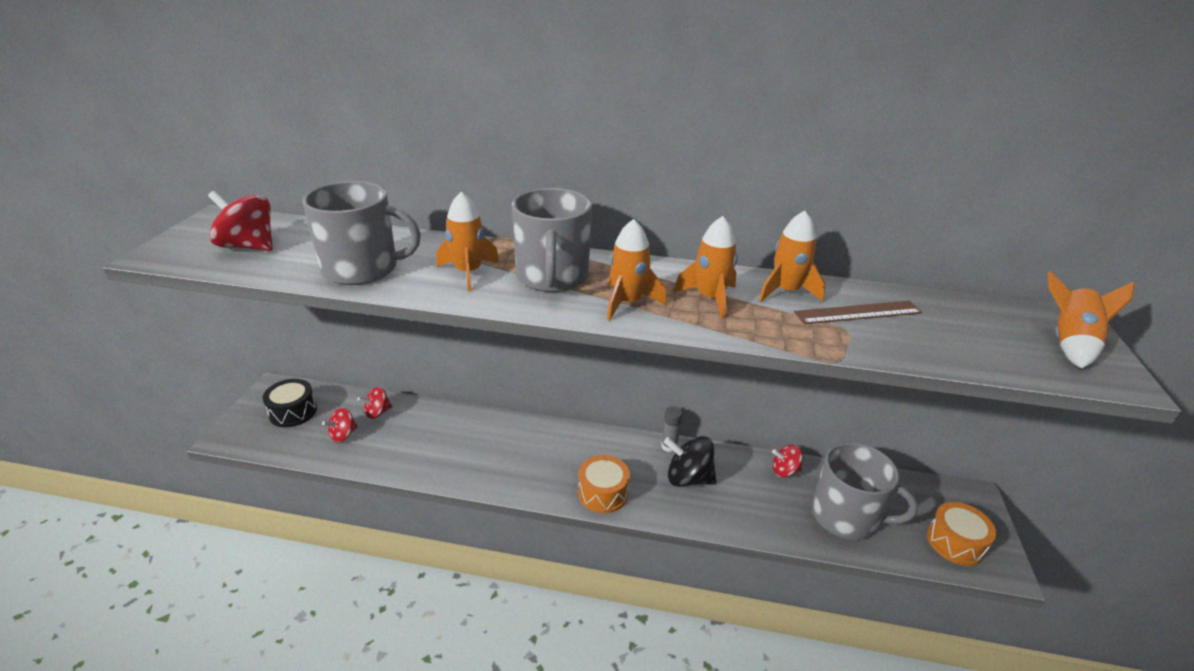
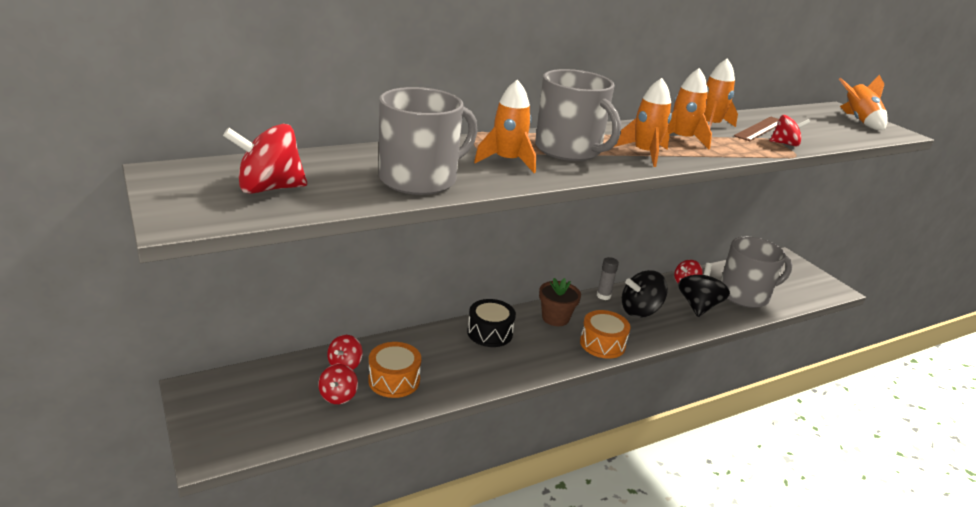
camera: 40 degrees left, 5 degrees down
(293, 412) = (253, 400): black drum -> black drum (490, 333)
(591, 447) = (555, 318): none -> brown flower pot
(764, 503) = (698, 306): none -> black spinning top
(853, 341) = (785, 144): none -> red spinning top
(955, 542) = (805, 286): orange drum -> orange drum (394, 380)

